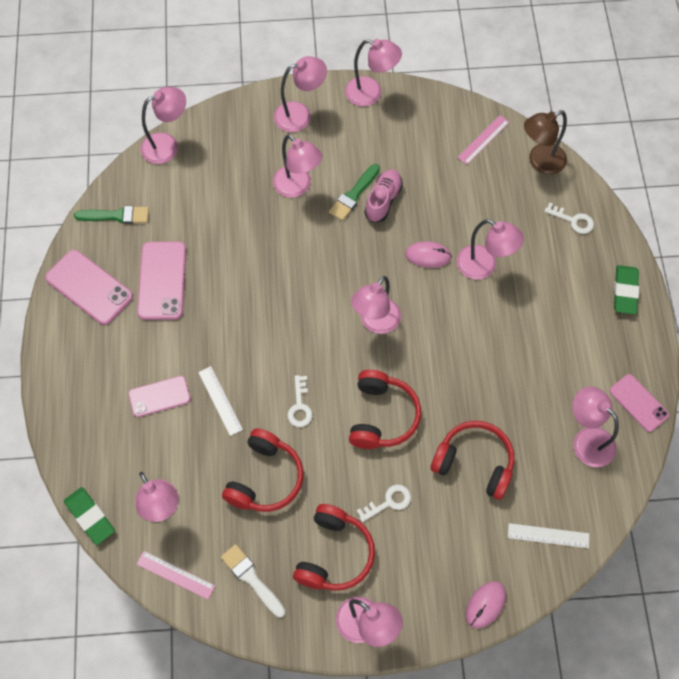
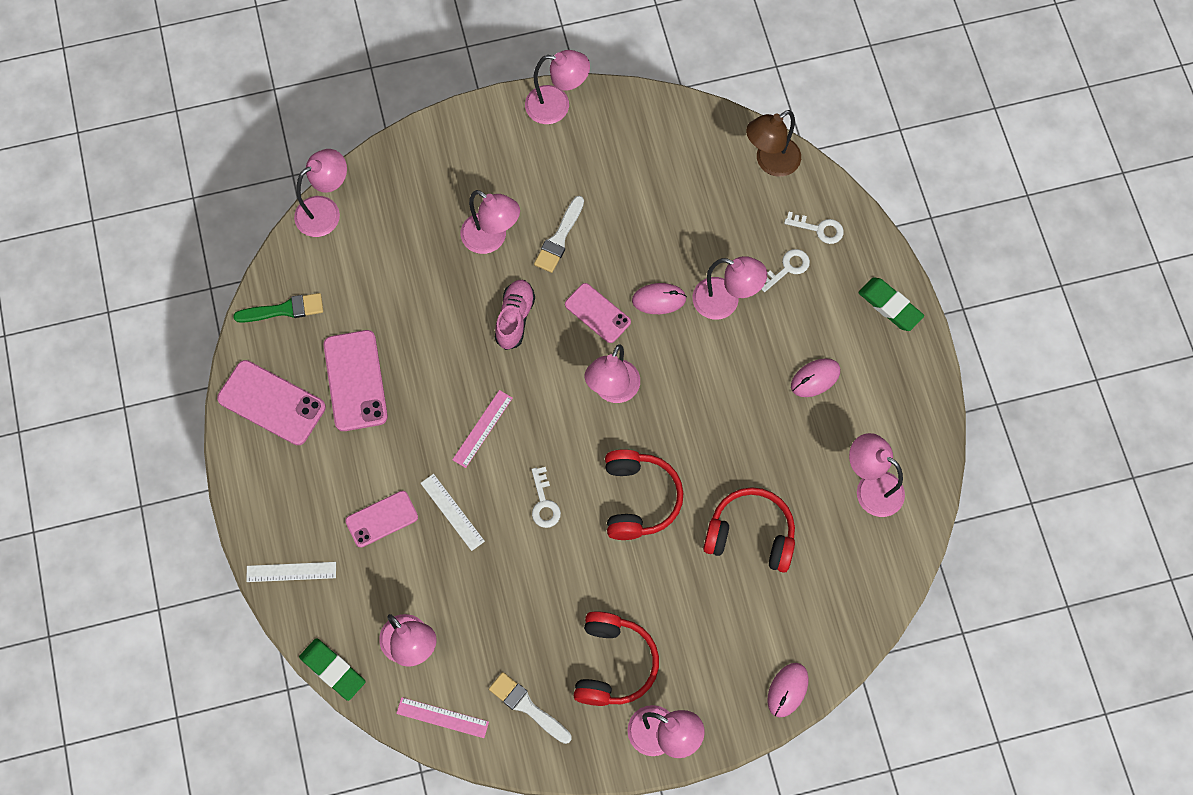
camera: 10 degrees left, 5 degrees up
(265, 478) = (520, 592): red headphones -> none
(300, 115) = (477, 147): pink lamp -> none
(353, 195) = (559, 238): green brush -> white brush
(383, 200) = (595, 240): pink shoe -> pink shoe (515, 318)
(388, 502) = (663, 595): white key -> white key (787, 268)
(483, 140) = (700, 144): pink ruler -> pink ruler (482, 428)
(548, 535) = (844, 602): white ruler -> white ruler (291, 572)
(551, 341) = (815, 378): none -> pink mouse
(625, 291) = (890, 306): green eraser -> green eraser turned 45 degrees counterclockwise
(638, 403) = (922, 435): pink phone -> pink phone (597, 313)

